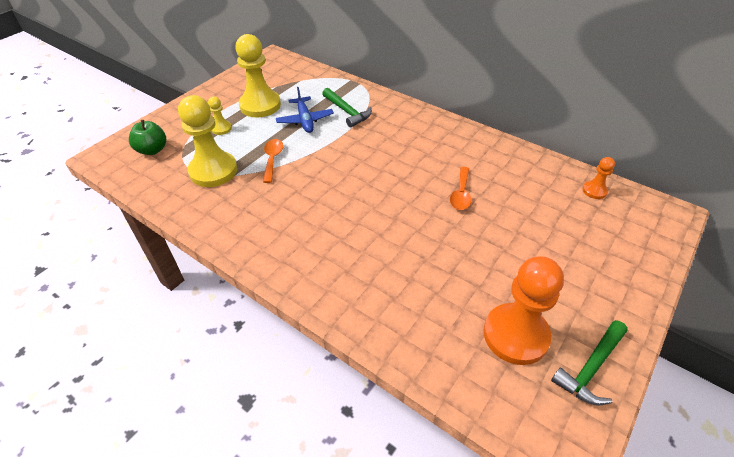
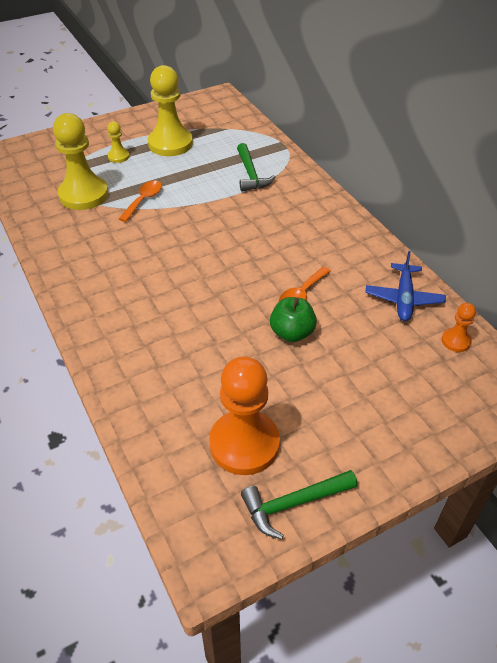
camera: 25 degrees right, 0 degrees up
(152, 150) = (46, 159): green apple -> green apple (292, 333)
(305, 120) = (202, 171): blue plane -> blue plane (403, 298)

